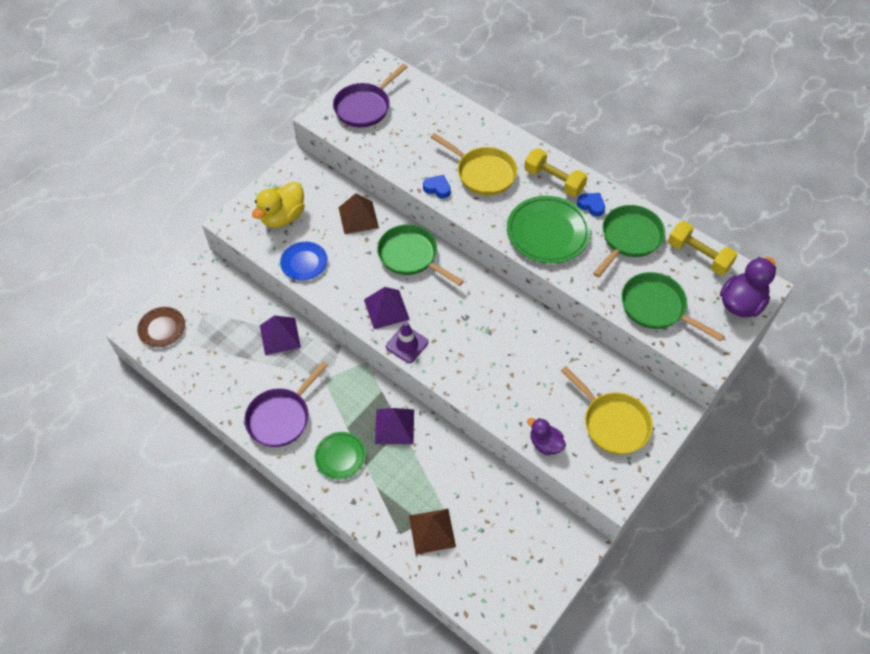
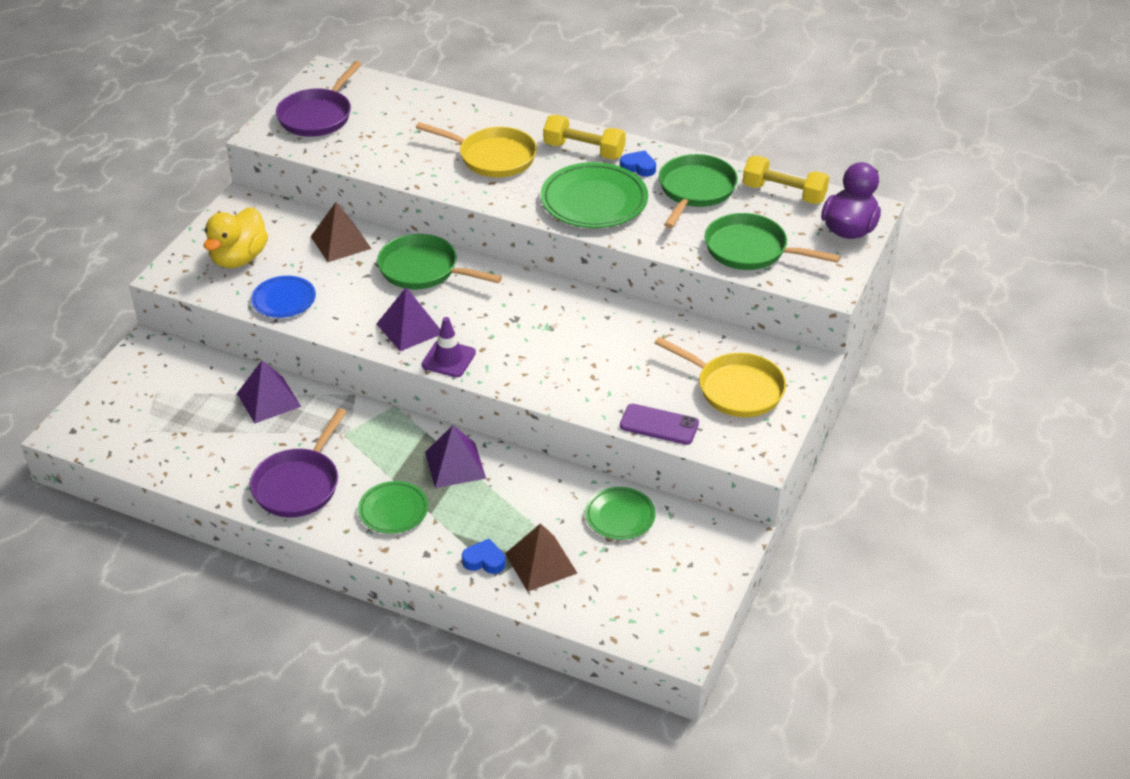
camera: 15 degrees left, 15 degrees down
(162, 328) = (100, 421): brown plate -> none
(437, 188) = (440, 181): blue heart -> blue heart (484, 560)
(500, 503) = (620, 516): none -> green plate
(545, 444) = (659, 425): purple duck -> purple phone

